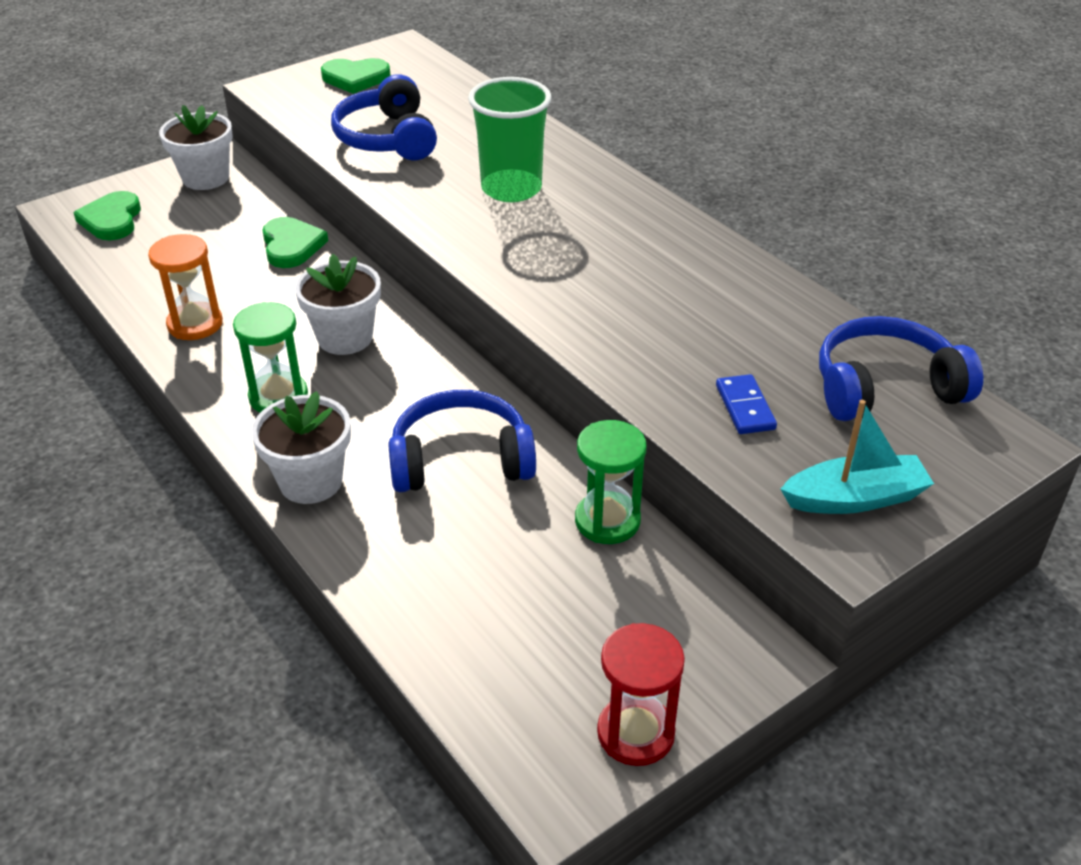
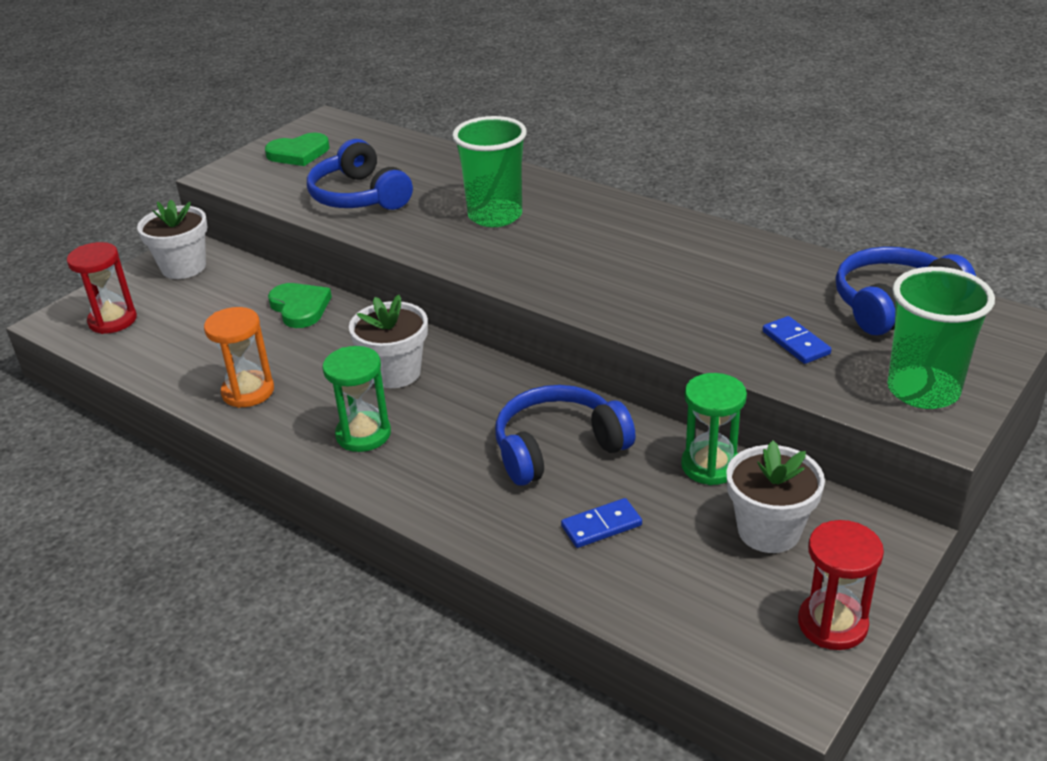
camera: 15 degrees left, 5 degrees down
(112, 220) = (113, 320): green heart -> red hourglass
(311, 481) = (435, 497): white flower pot -> white flower pot (769, 531)
(457, 557) = (601, 526): none -> blue domino
(854, 498) = (923, 390): turquoise boat -> green cup

